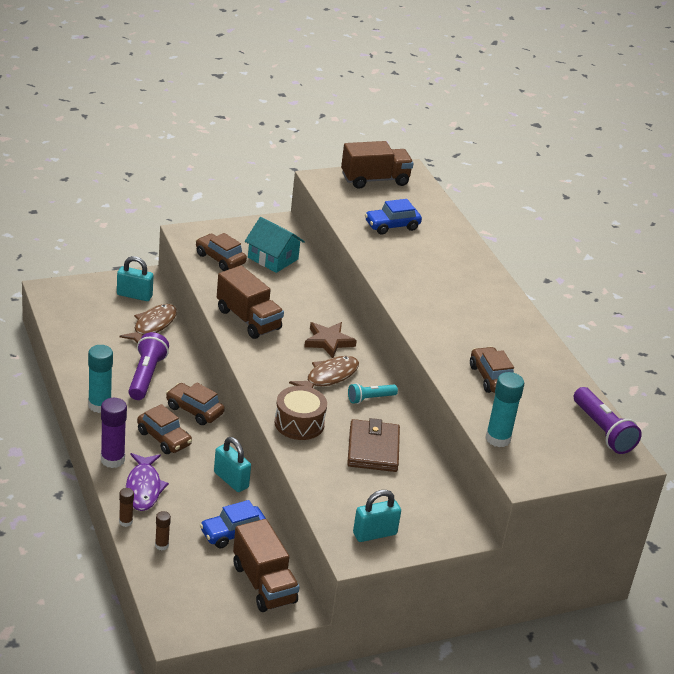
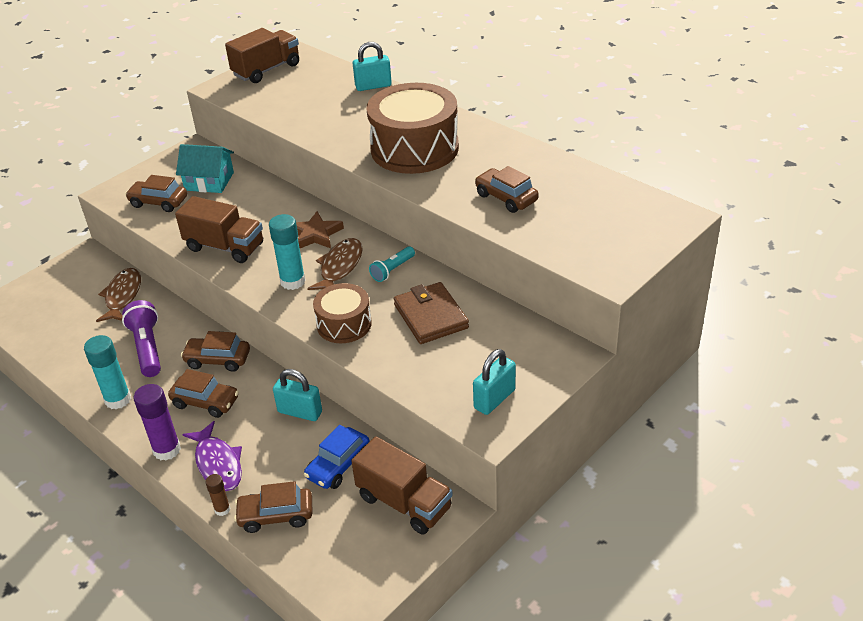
camera: 20 degrees left, 5 degrees up
(134, 295) = (86, 275): turquoise padlock -> turquoise padlock (373, 86)
(161, 545) = (276, 515): brown glue stick -> brown car
(392, 226) = (312, 103): blue car -> none
(447, 303) = (414, 149): none -> brown drum
(498, 439) = (558, 251): turquoise glue stick -> turquoise glue stick (293, 281)
(602, 431) = (638, 201): purple flashlight -> none

